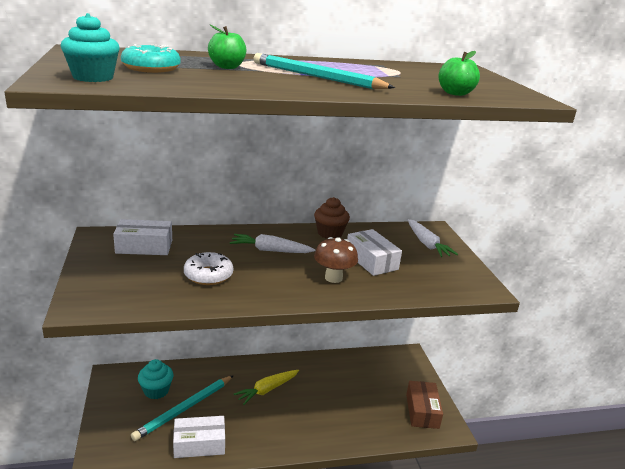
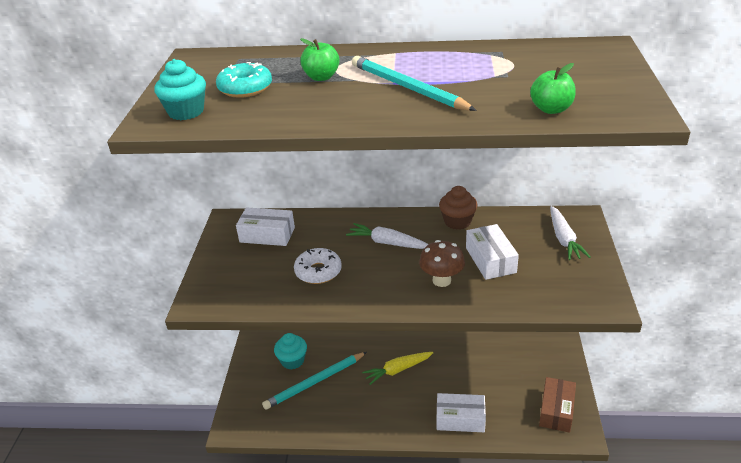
camera: 20 degrees right, 10 degrees up
(199, 444) = (322, 419): white box -> white box (460, 419)

